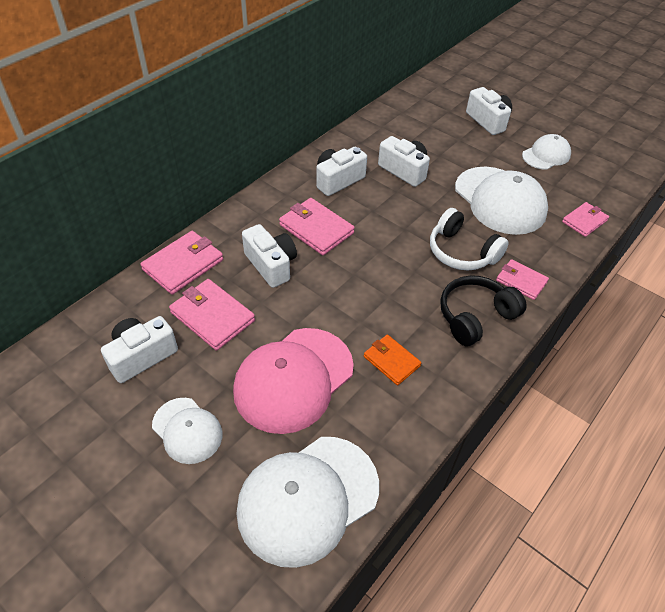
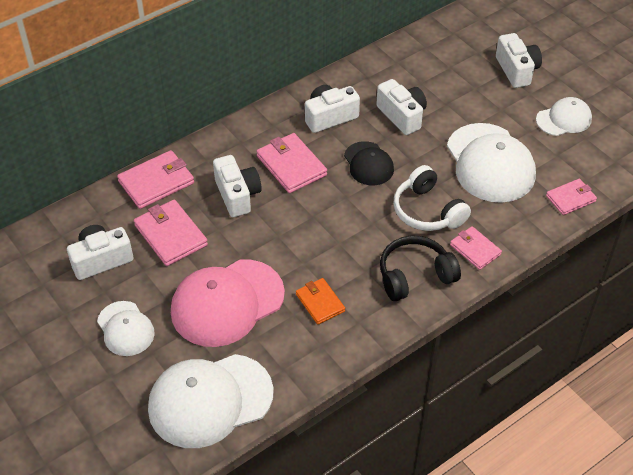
camera: 15 degrees right, 0 degrees up
(389, 217) = (368, 164): none -> black cap

